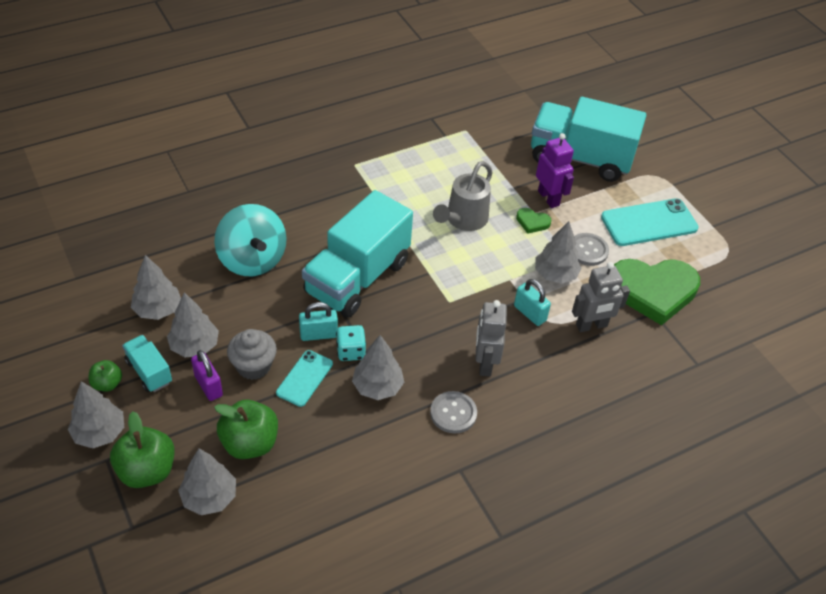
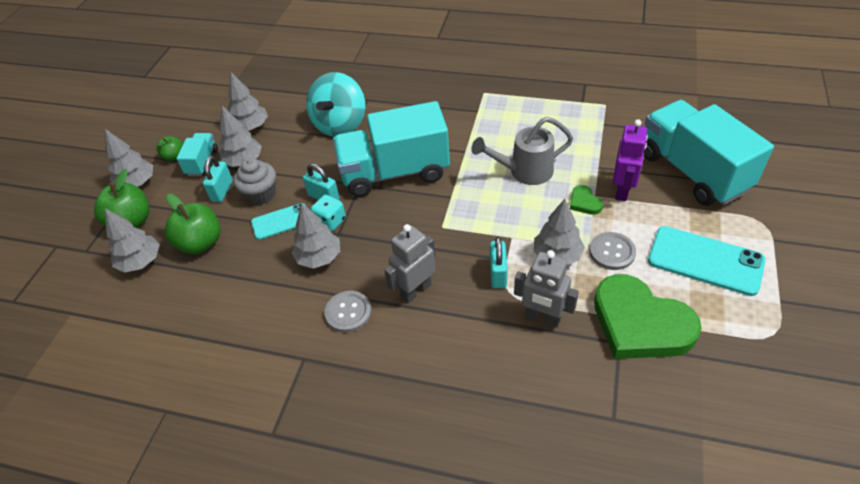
camera: 50 degrees right, 0 degrees up
(208, 385) = (222, 191): purple padlock -> turquoise padlock

